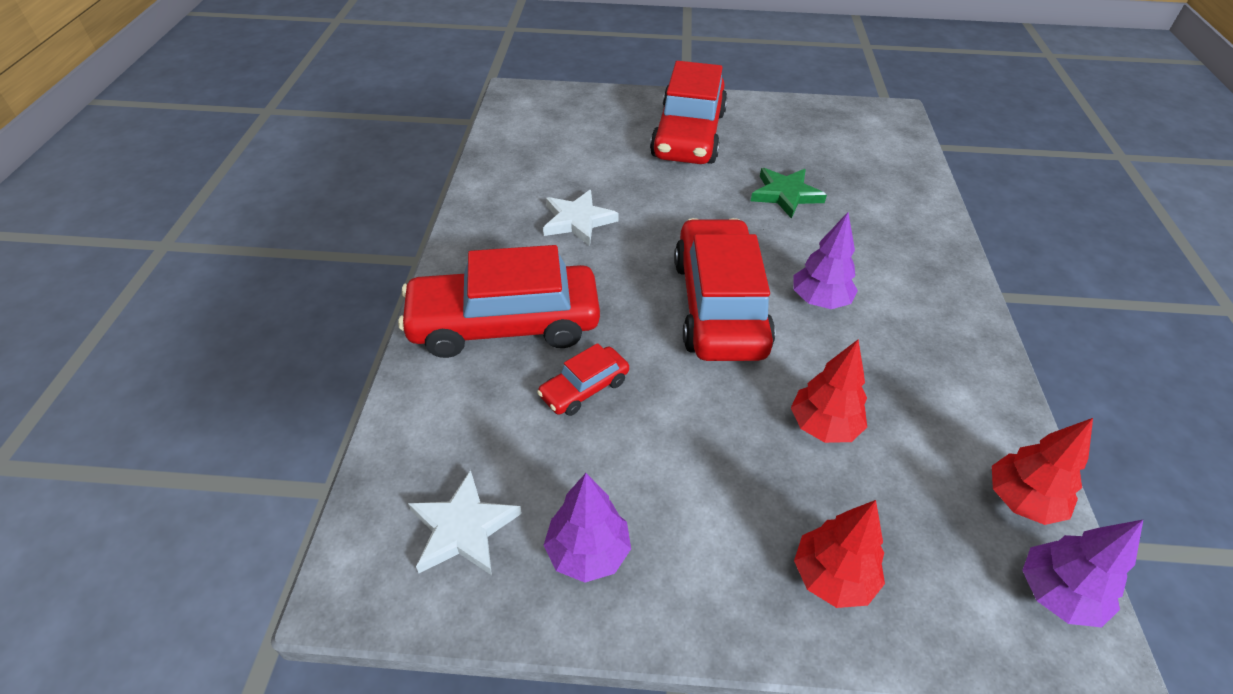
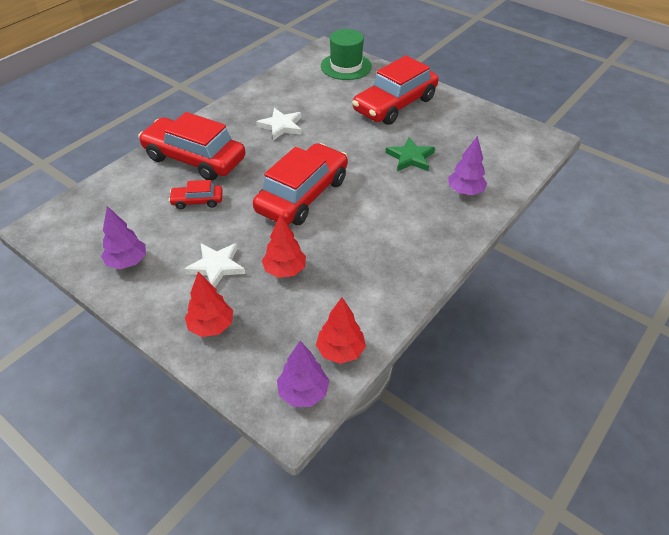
camera: 35 degrees right, 0 degrees up
(463, 528) = (93, 228): white star -> white star (216, 266)
(570, 107) = (346, 66): none -> green hat
(819, 301) = (358, 217): purple tree -> purple tree (465, 191)

